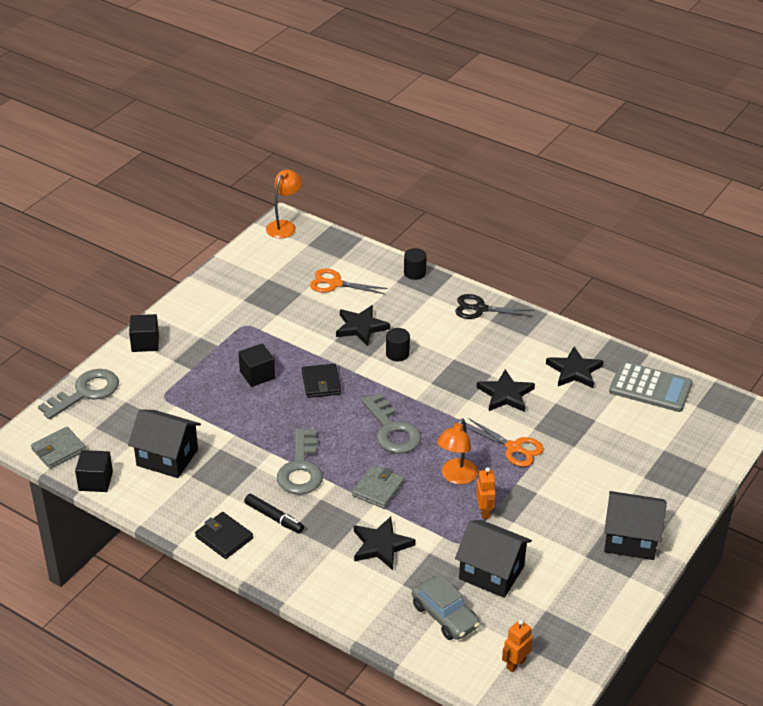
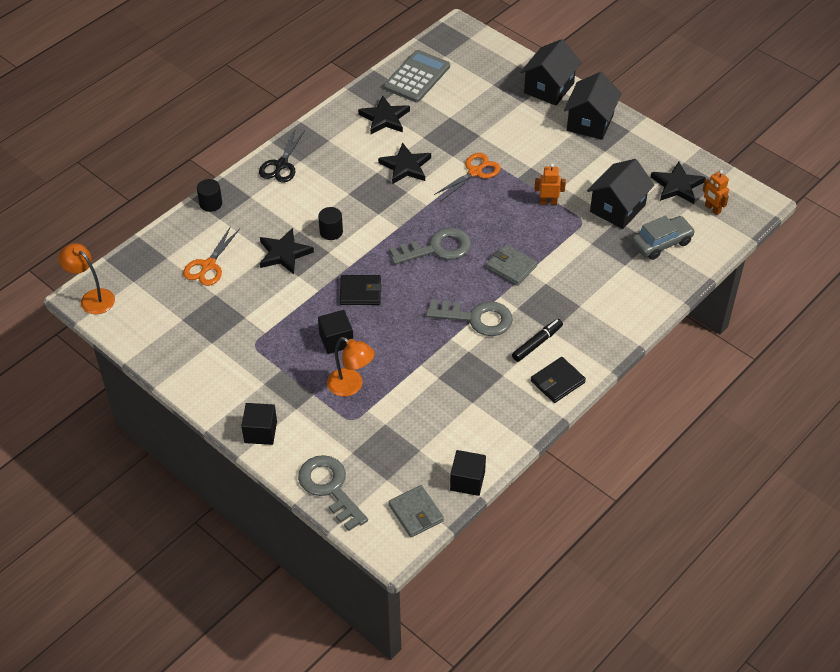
camera: 80 degrees left, 10 degrees up
(167, 457) = (443, 420): black house -> black house (549, 88)
(381, 545) = (580, 273): black star -> black star (677, 185)
(456, 477) = (504, 214): orange lamp -> orange lamp (351, 386)

